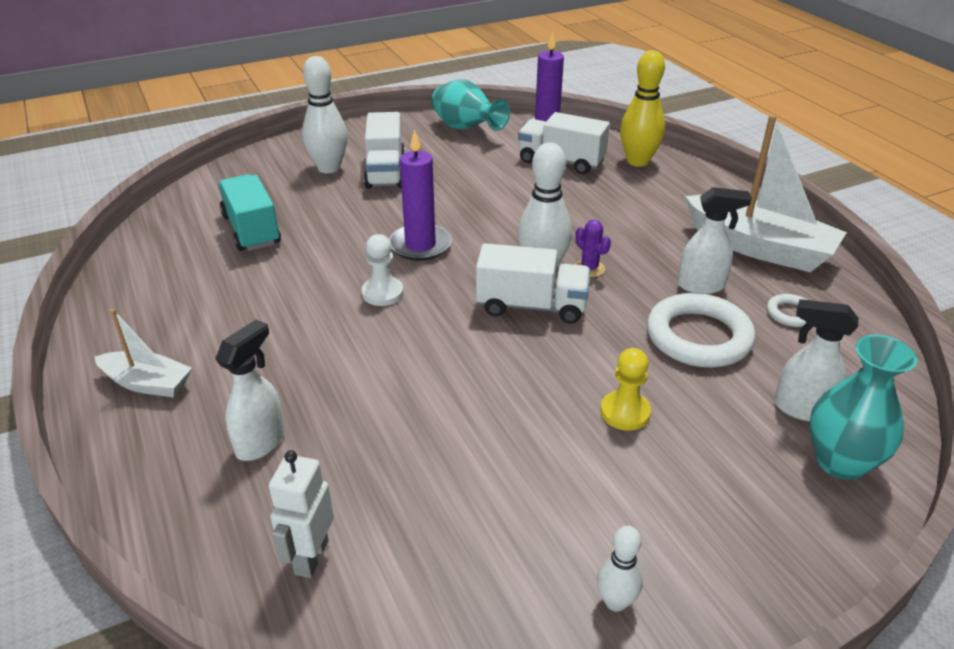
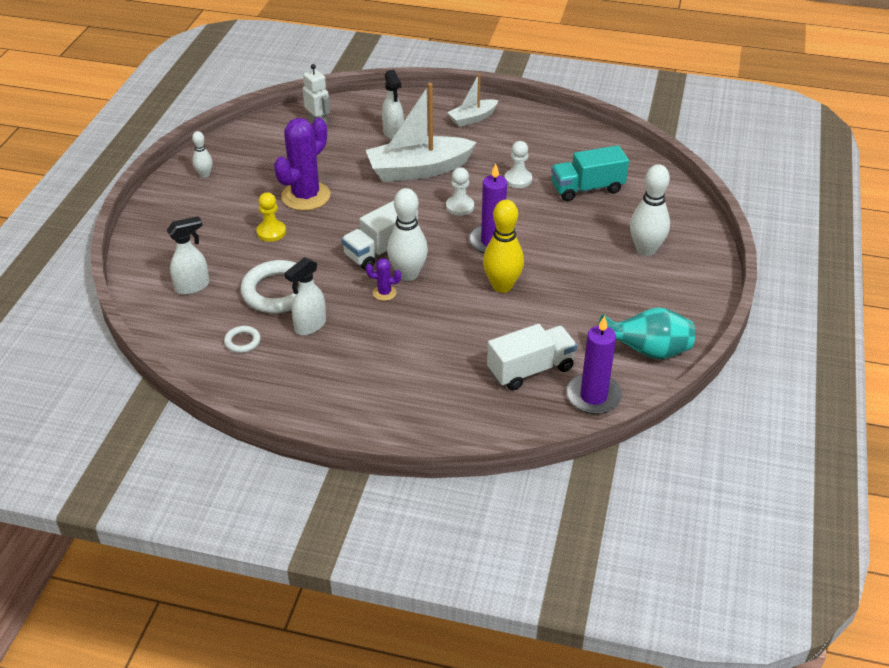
camera: 130 degrees right, 5 degrees up
(251, 230) = (587, 188): turquoise truck -> turquoise truck turned 150 degrees clockwise
(279, 279) = (518, 179): none -> white pawn
(385, 171) = (611, 272): white truck -> none
(516, 432) = (306, 196): none -> purple cactus
(638, 161) = (482, 414): yellow bowling pin -> yellow bowling pin (502, 286)
(759, 247) = (306, 384): white boat -> white boat (418, 170)
(840, 462) = (157, 273): turquoise vase -> none

